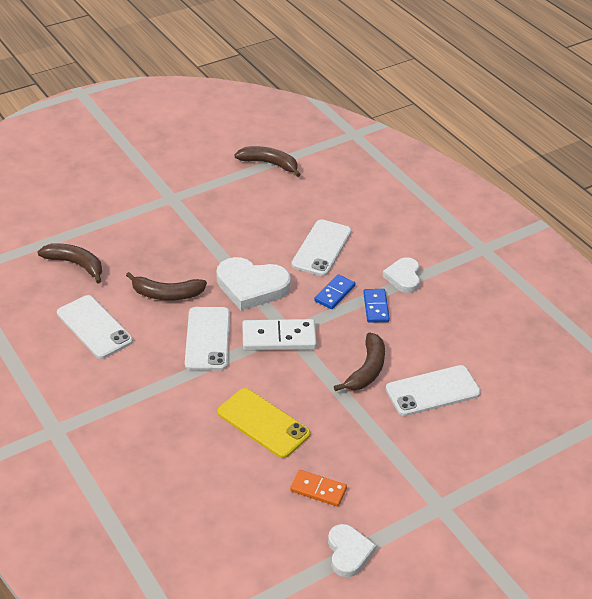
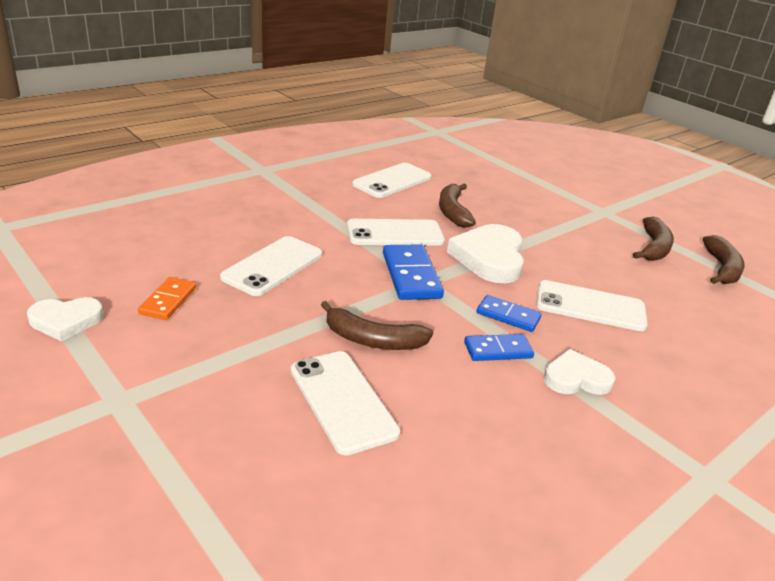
camera: 80 degrees right, 10 degrees down
(75, 264) = (472, 171): brown banana -> brown banana (653, 248)
(263, 423) = (273, 266): yellow phone -> white phone
(279, 337) = (411, 275): white domino -> blue domino

